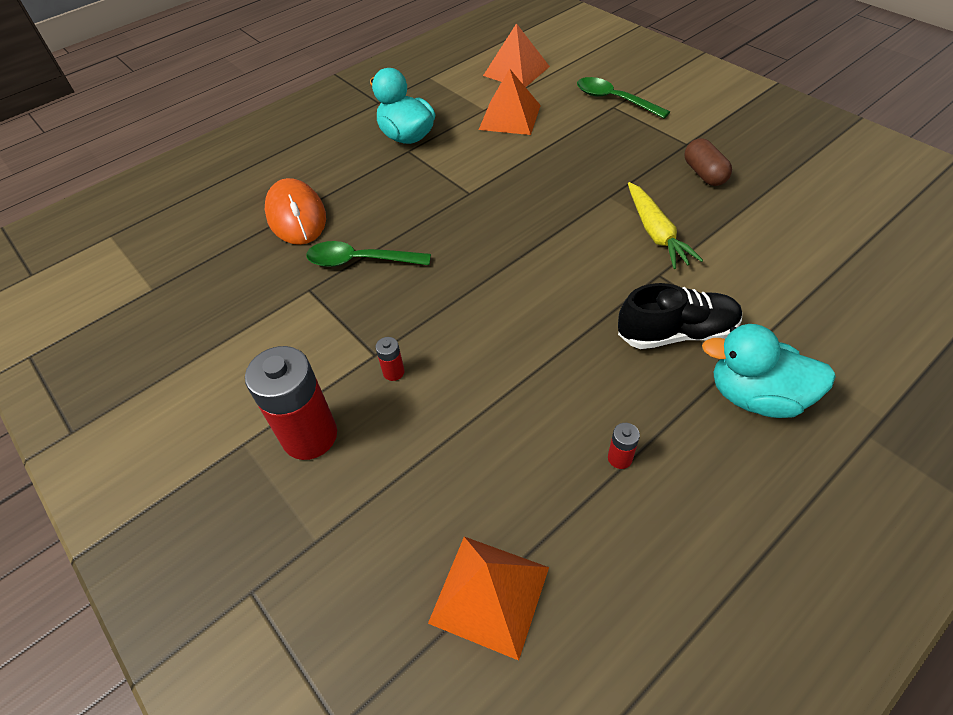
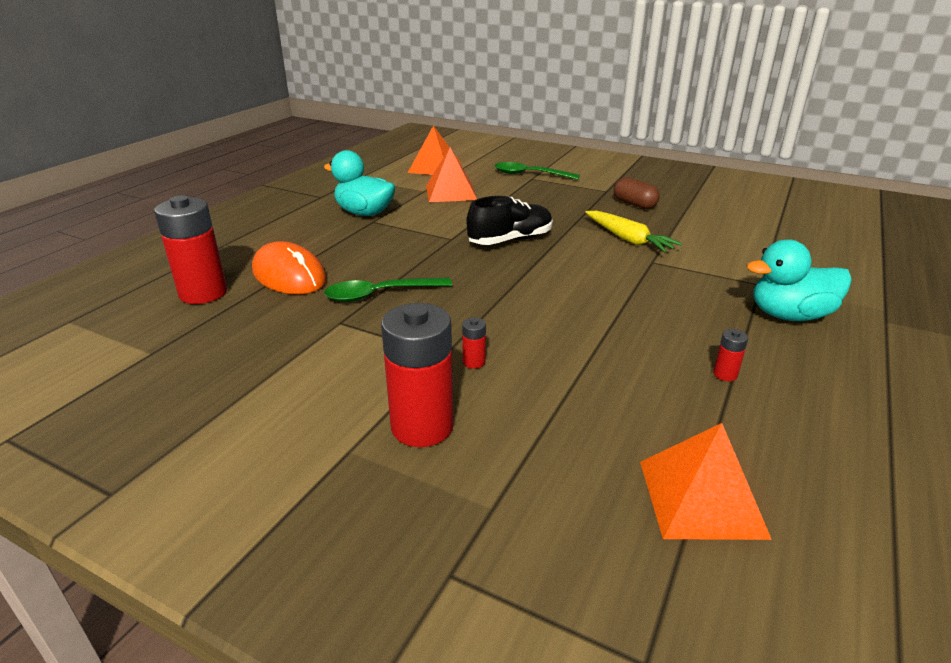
camera: 25 degrees left, 20 degrees down
(218, 224) = (203, 293): none -> red battery
(676, 333) = (697, 291): black shoe -> black shoe (510, 240)

